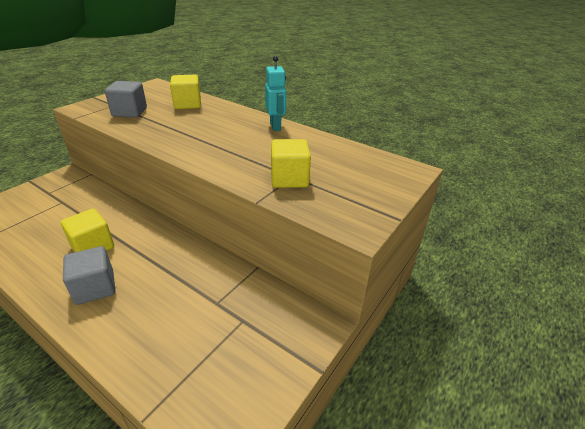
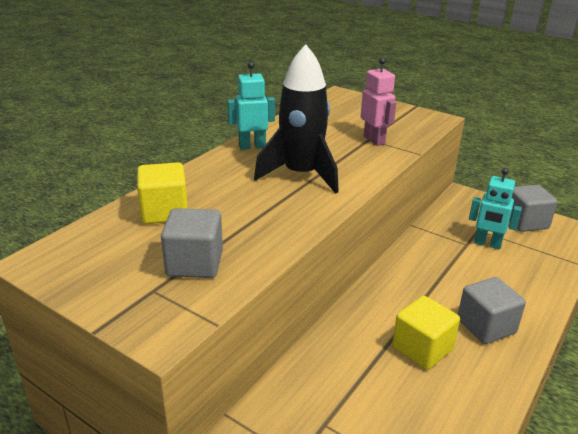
camera: 90 degrees left, 5 degrees down
(213, 321) = (487, 244): none -> turquoise robot
(223, 142) = (301, 175): none -> black rocket
(254, 378) = (525, 222): none -> grey cube
(289, 179) = (374, 140): yellow cube -> pink robot

